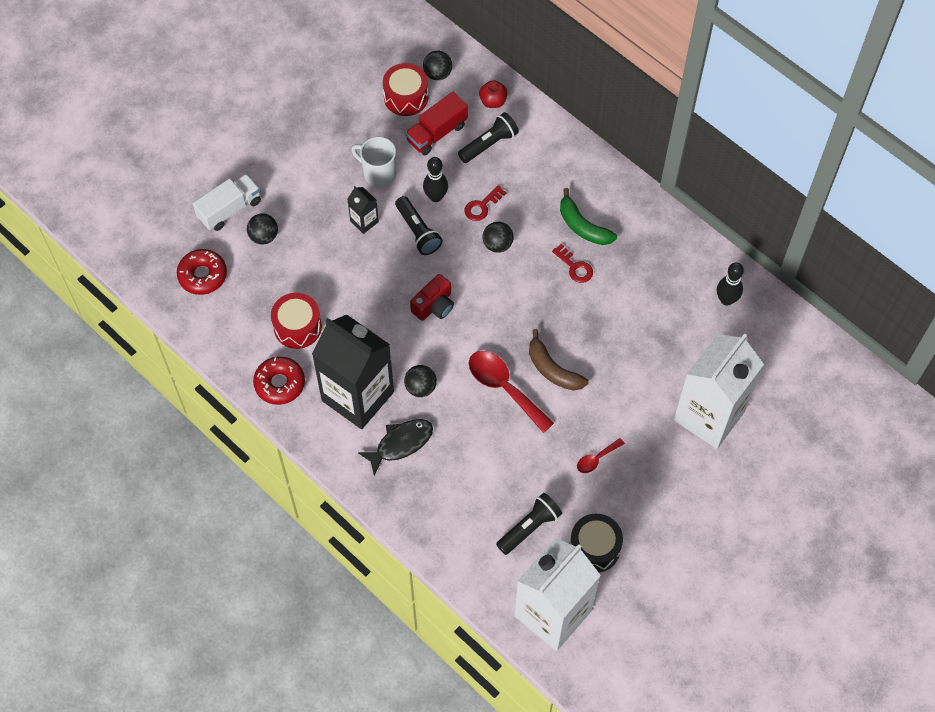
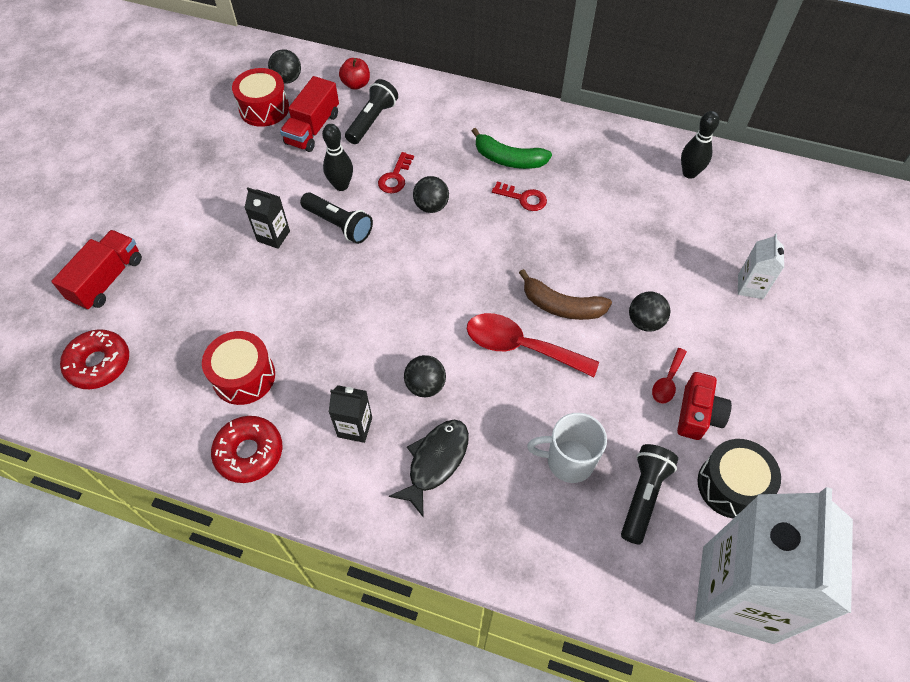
camera: 25 degrees left, 5 degrees down
(230, 209) = (107, 280): white truck -> red truck
(264, 236) = (161, 293): black ball -> black ball (645, 322)
(358, 396) = (355, 427): black carton -> black carton, size x0.41
(378, 173) = (268, 185): white mug -> white mug (568, 461)
(434, 305) = (395, 291): red camera -> red camera (698, 414)
(709, 415) = (750, 286): white carton -> white carton, size x0.41

